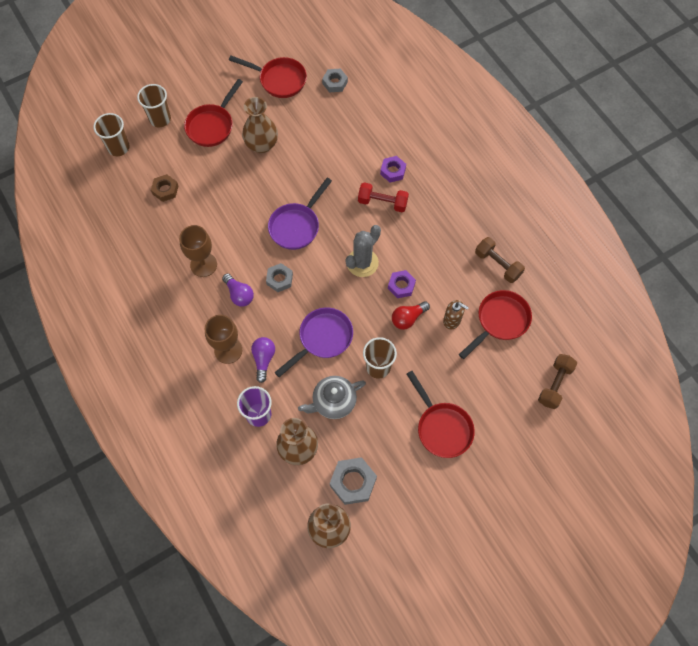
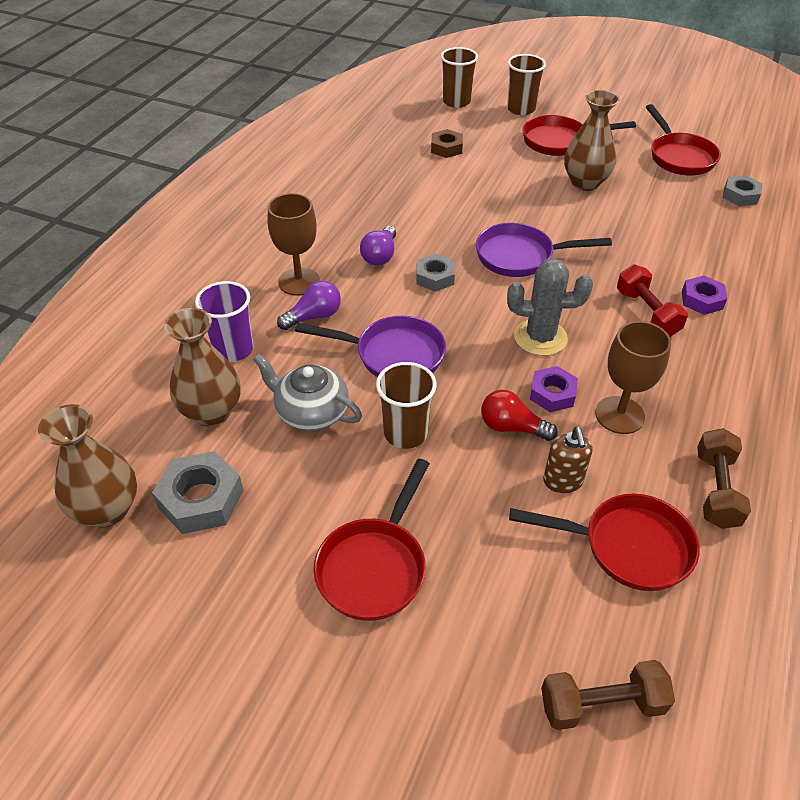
camera: 55 degrees right, 20 degrees down
(203, 264) = (389, 213): brown goblet -> brown goblet (619, 415)

